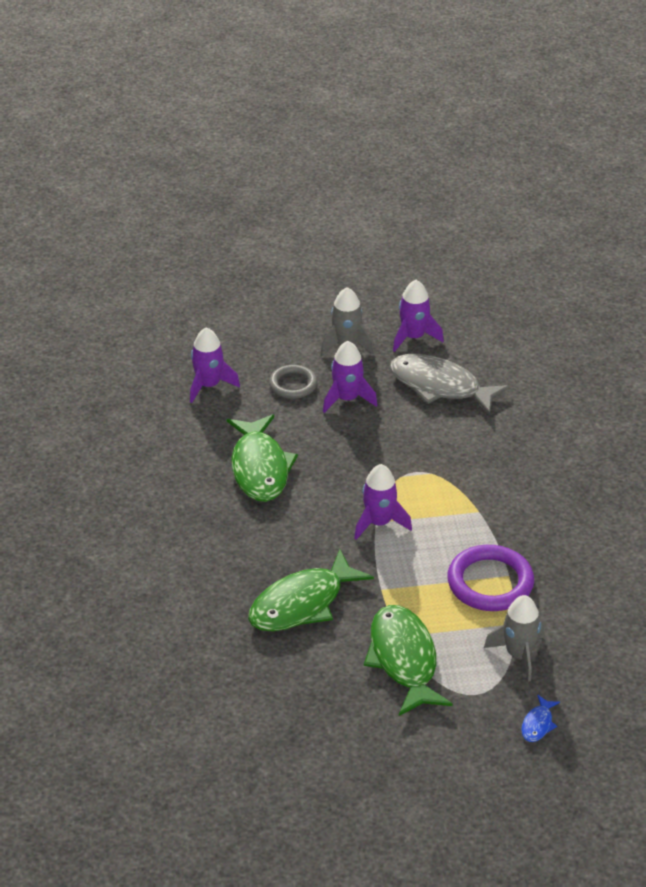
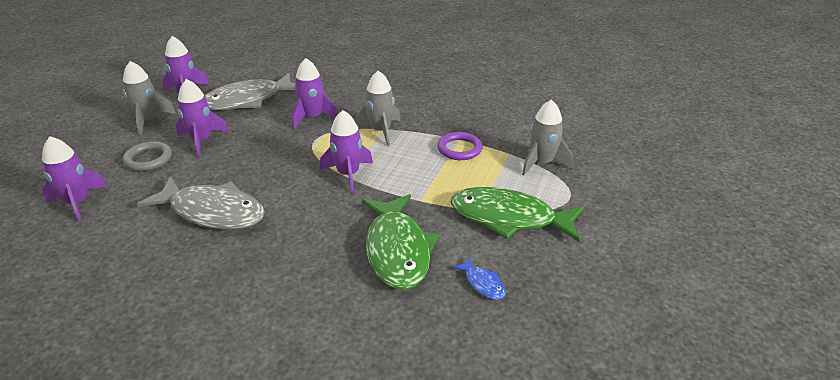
camera: 60 degrees left, 5 degrees down
(260, 468) = (213, 212): green fish -> grey fish
(451, 449) = (312, 117): none -> purple rocket
(471, 510) = (380, 131): none -> grey rocket
(490, 582) = (459, 149): purple ring -> purple ring, size x0.62
(538, 724) = (619, 180): blue fish -> blue fish (482, 284)

